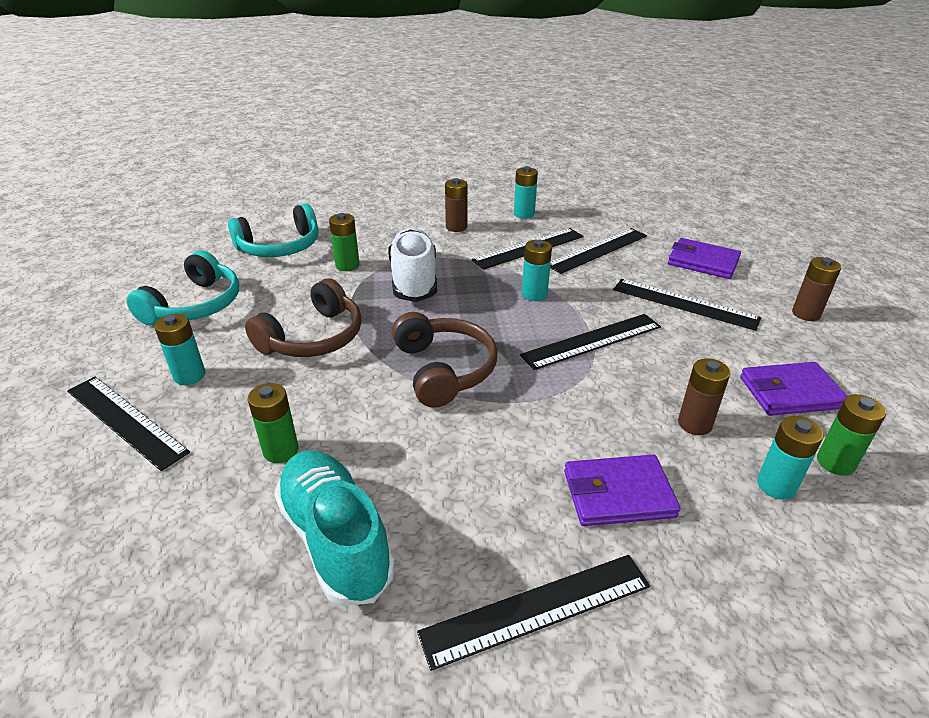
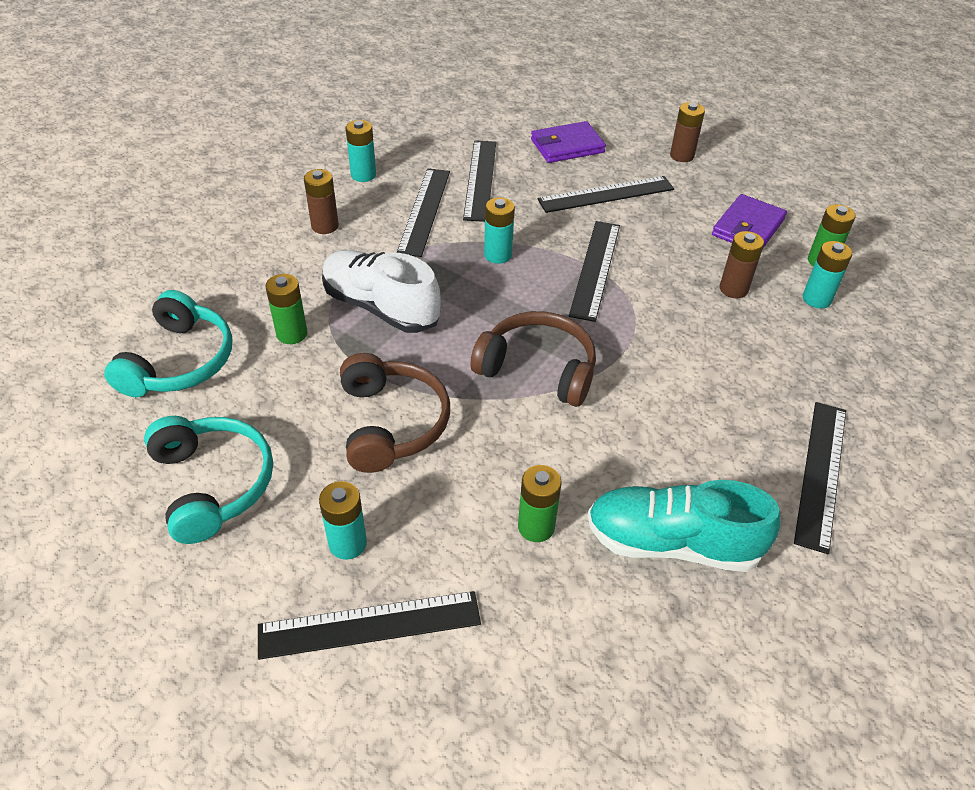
camera: 50 degrees left, 10 degrees up
(618, 494) = (762, 370): purple wallet -> none

